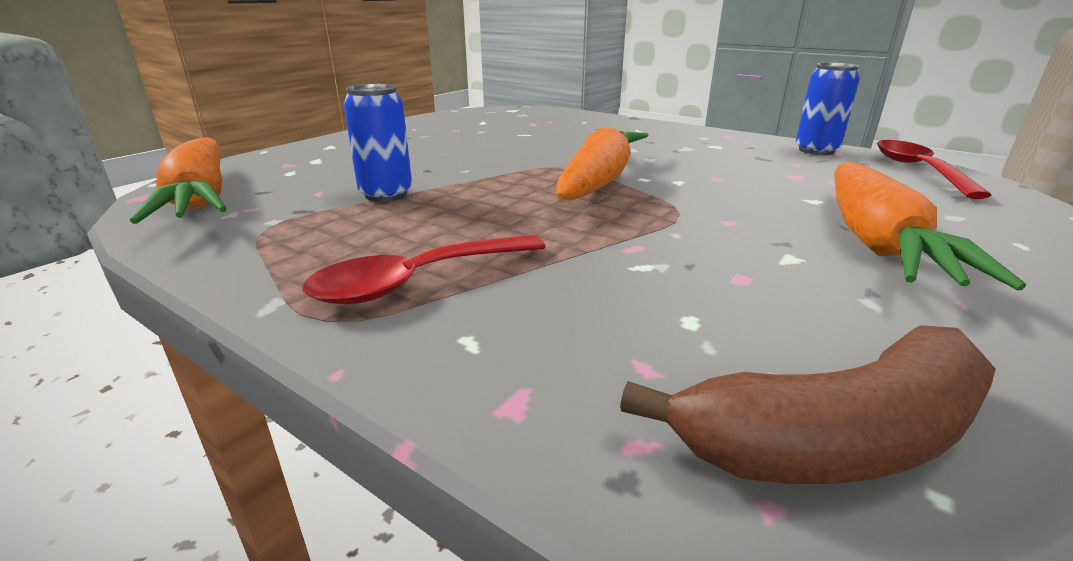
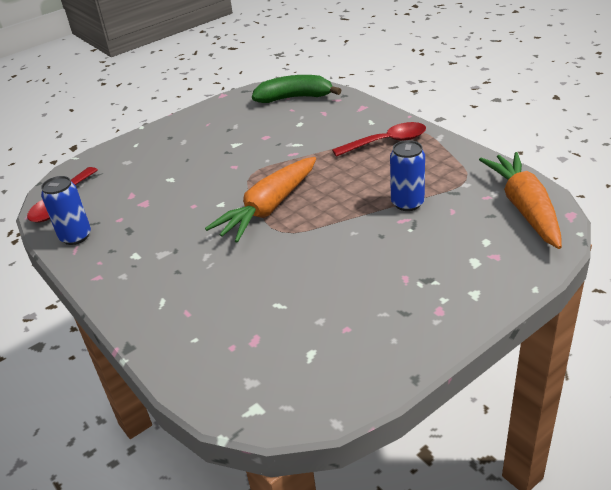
camera: 160 degrees left, 10 degrees up
(835, 440) = (294, 98): brown banana -> green banana
(876, 242) = (190, 148): orange carrot -> none

